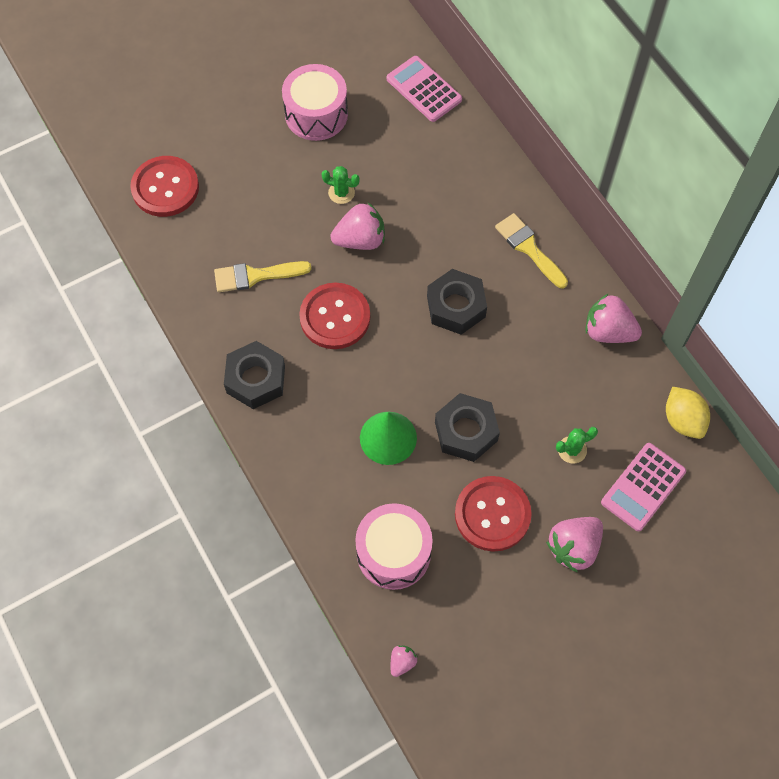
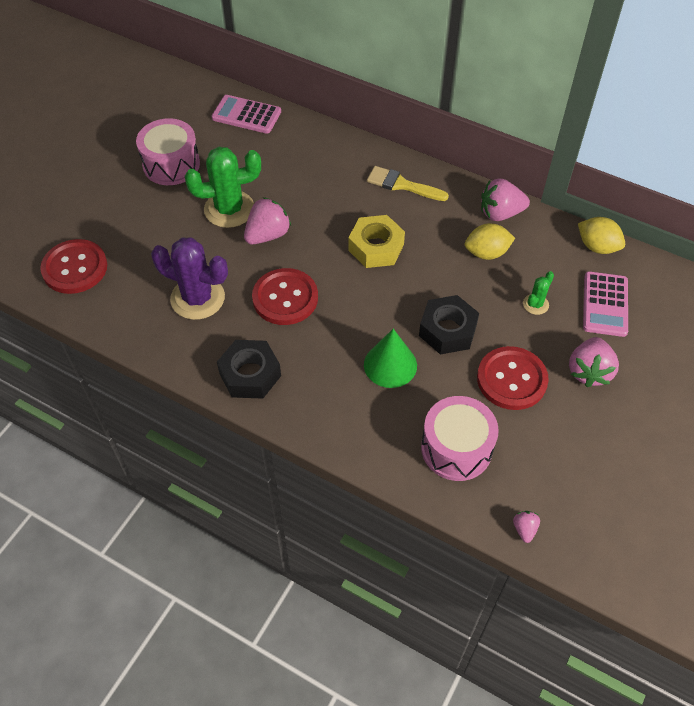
camera: 30 degrees left, 10 degrees down
(255, 276) = (197, 298): yellow brush -> purple cactus
(341, 193) = (229, 209): green cactus -> green cactus, size x2.10
(456, 306) = (376, 247): black nut -> yellow nut
(562, 368) = (486, 253): none -> yellow lemon

